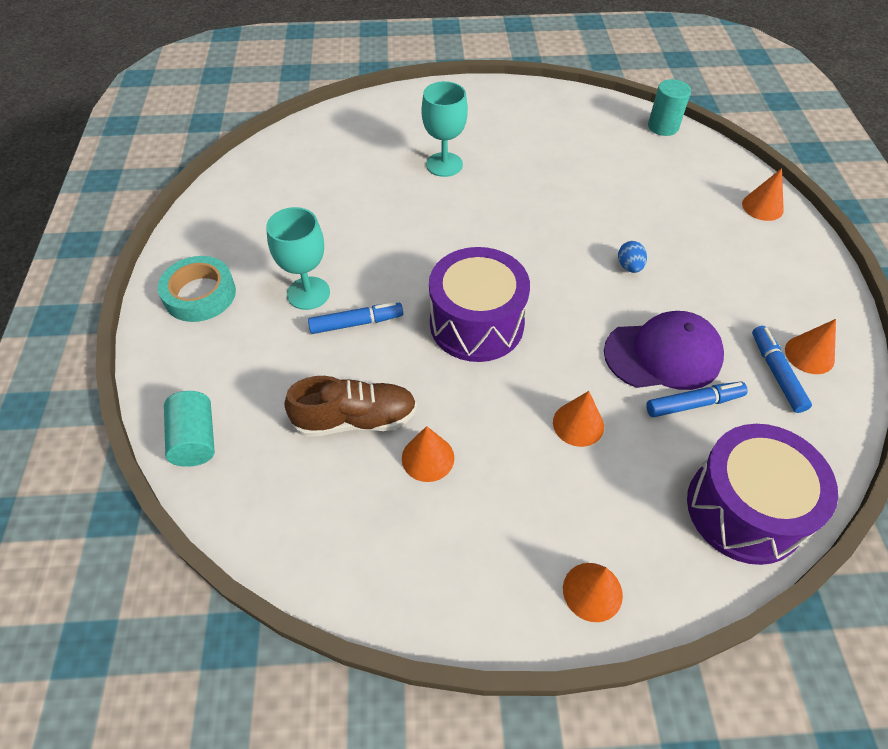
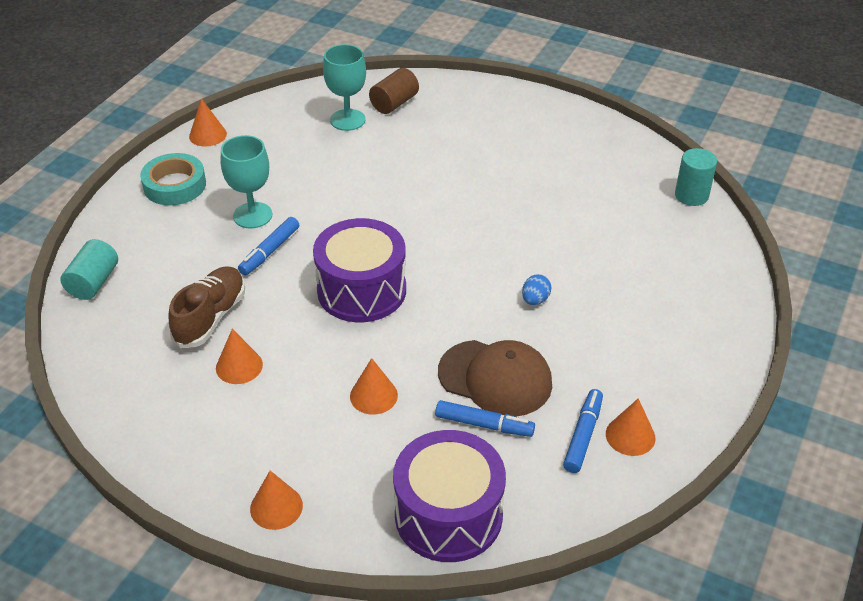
camera: 30 degrees right, 10 degrees down
(352, 133) = (394, 103): none -> brown cylinder
(355, 419) = (210, 317): brown shoe -> brown shoe turned 90 degrees counterclockwise
(356, 323) = (269, 251): blue marker -> blue marker turned 105 degrees clockwise
(444, 164) = (450, 156): turquoise goblet -> turquoise goblet (347, 120)
(663, 354) = (495, 378): purple cap -> brown cap
(762, 207) = (719, 301): orange cone -> orange cone (207, 135)

